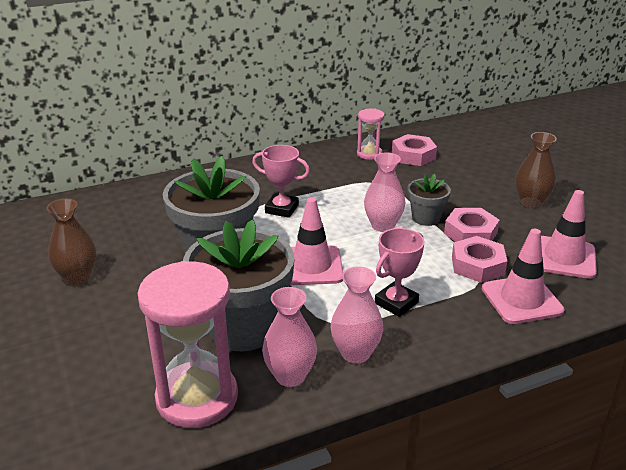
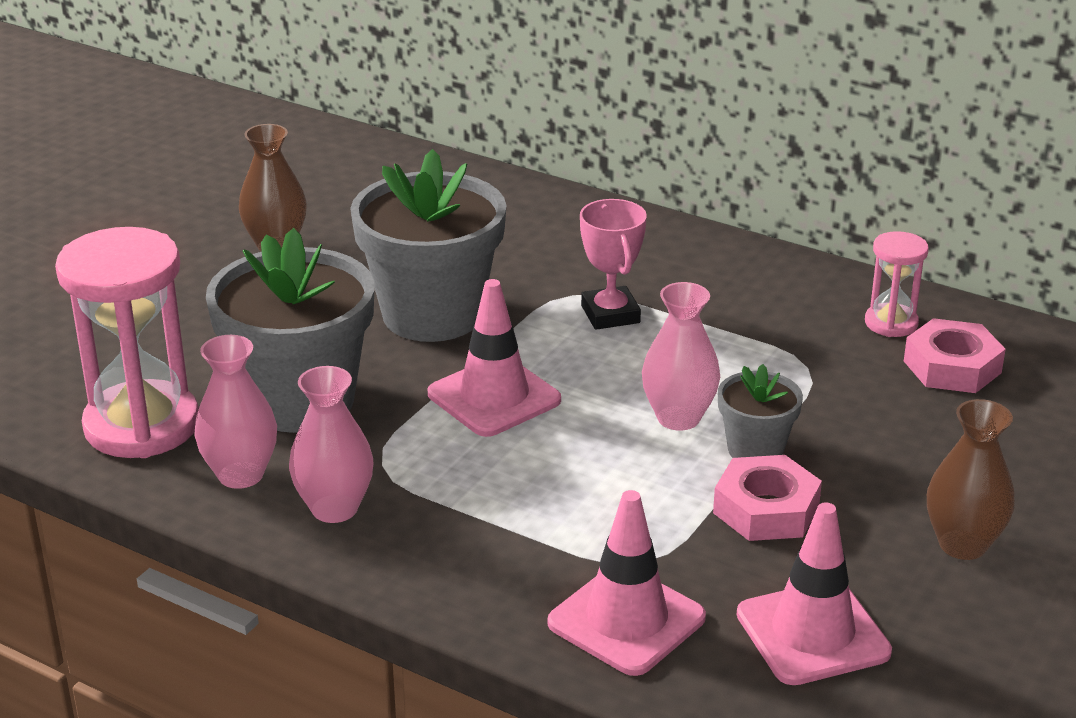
camera: 55 degrees right, 0 degrees up
(396, 303) = (485, 502): pink trophy -> none
(477, 265) = (675, 546): pink nut -> none

